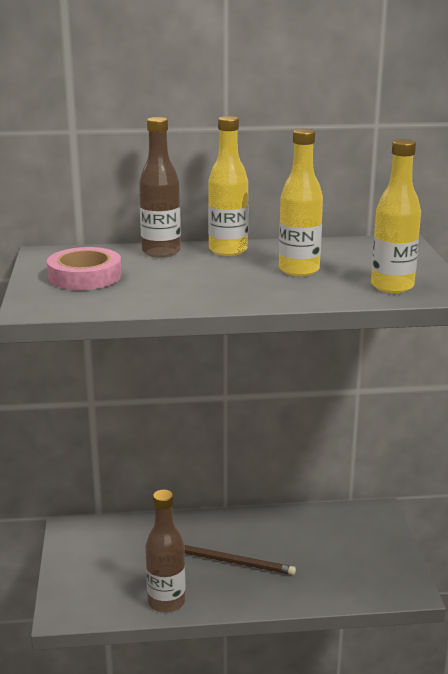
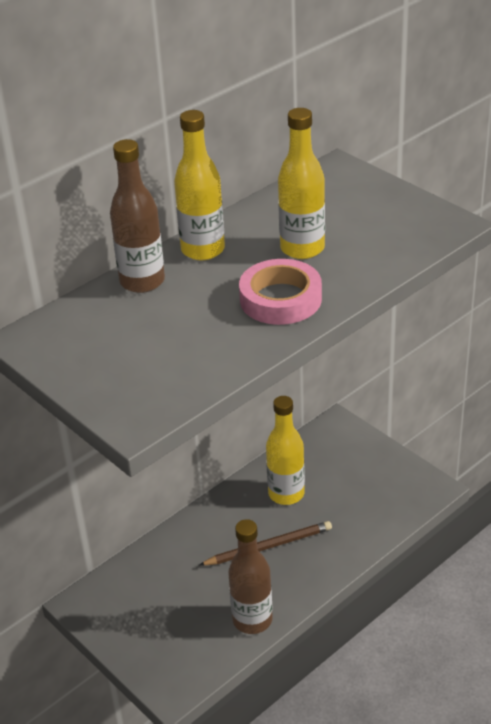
camera: 35 degrees left, 15 degrees up
(85, 276) = (119, 352): pink tape -> pink tape (280, 299)
(392, 286) = (404, 234): yellow bottle -> yellow bottle (286, 494)

